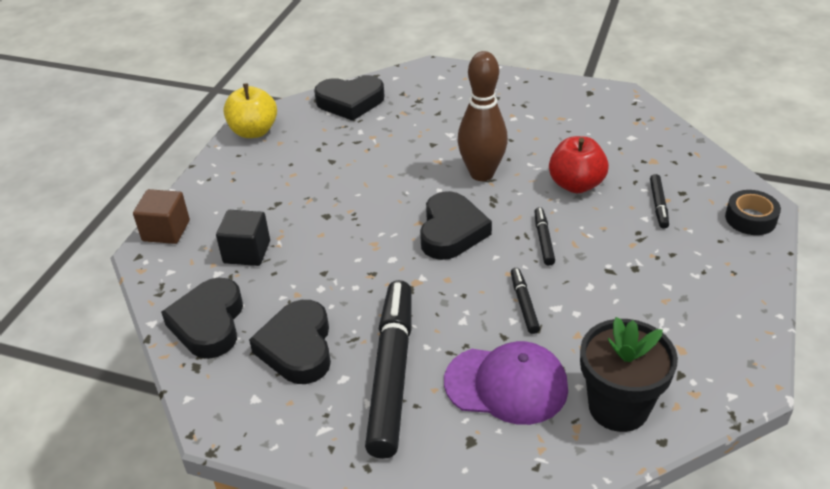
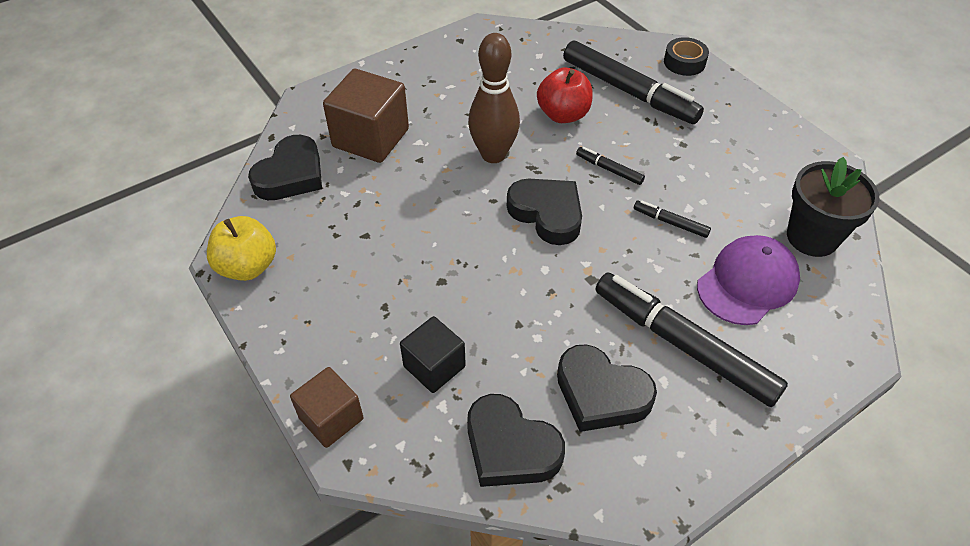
camera: 55 degrees left, 10 degrees up
(426, 112) = (371, 138): none -> brown cube
(658, 205) = (629, 91): black marker -> black marker, size x2.32

